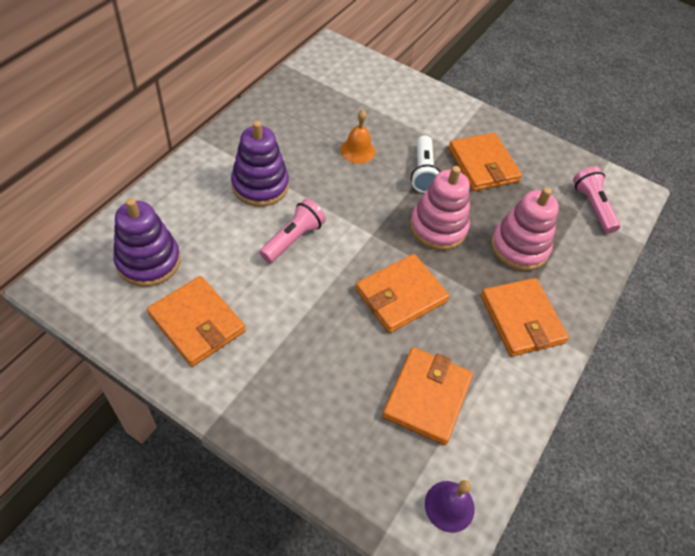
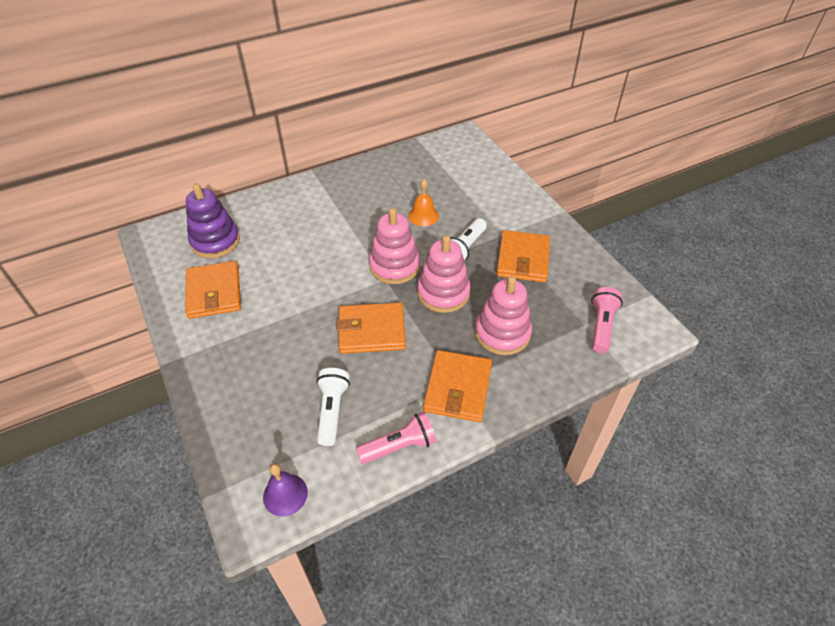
camera: 35 degrees right, 5 degrees down
(260, 185) = (329, 217): purple stacking toy -> none
(293, 239) = (323, 261): pink flashlight -> pink flashlight (399, 446)
(370, 216) = (394, 266): none -> pink stacking toy
(427, 397) = (332, 411): orange wallet -> white flashlight

